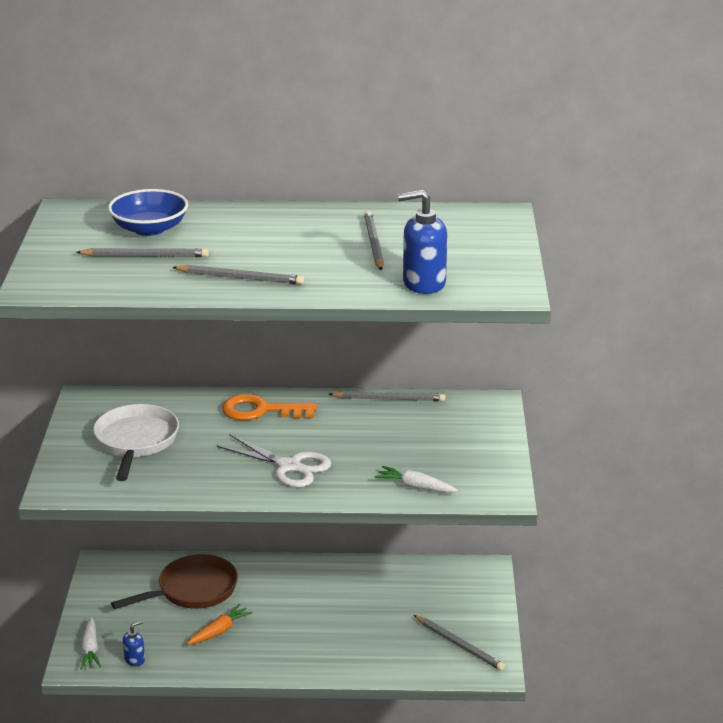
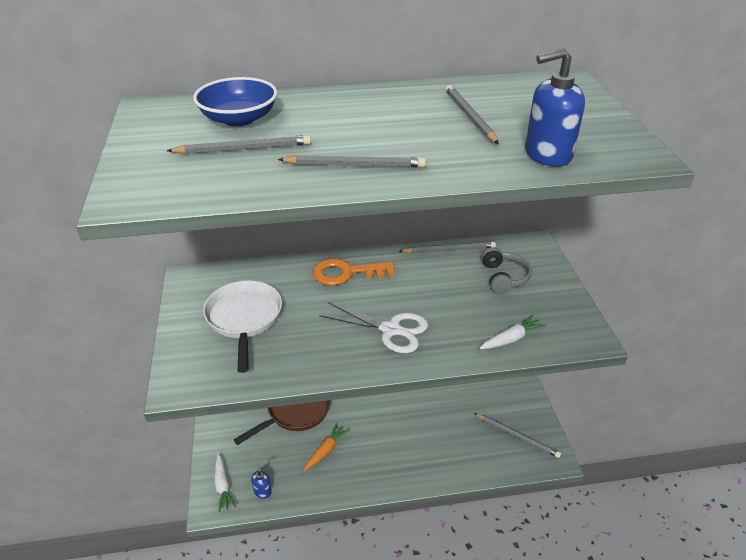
camera: 10 degrees left, 10 degrees up
(416, 487) = (510, 339): white carrot -> white carrot turned 135 degrees clockwise
(439, 431) = (504, 277): none -> grey headphones

